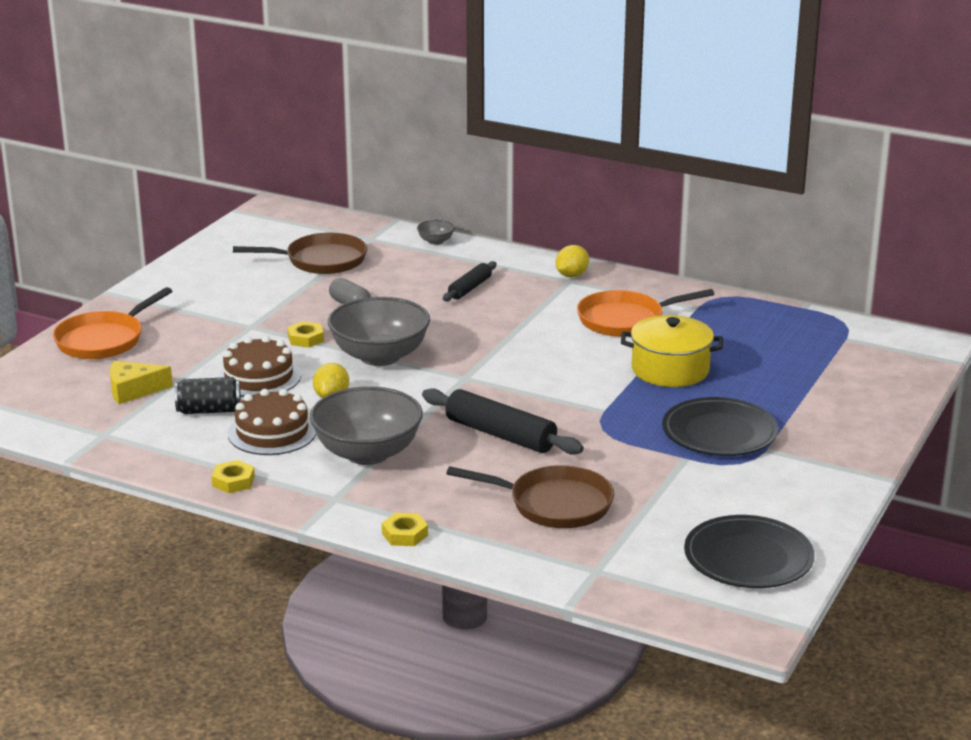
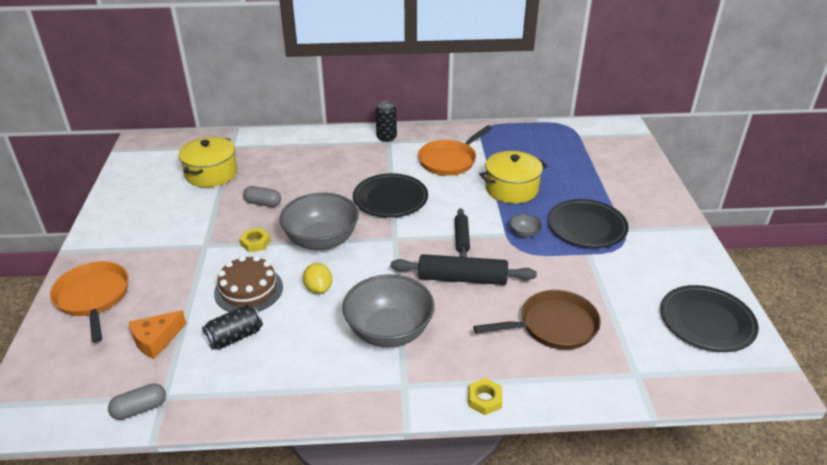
camera: 30 degrees left, 10 degrees up
(76, 436) = (140, 409): none -> grey capsule
(104, 340) = (93, 298): orange pan -> orange pan turned 150 degrees clockwise
(133, 390) = (156, 340): yellow cheese -> orange cheese
(233, 481) = (312, 402): yellow nut -> none
(272, 432) = (302, 339): brown cake -> none
(320, 261) = (211, 173): brown pan -> yellow pot
(436, 241) = (278, 136): grey bowl -> grey bowl (524, 233)
(470, 288) = (332, 166): black rolling pin -> black rolling pin (461, 238)
(503, 339) = (390, 198): none -> black plate
(571, 275) = (386, 137): yellow lemon -> black can

